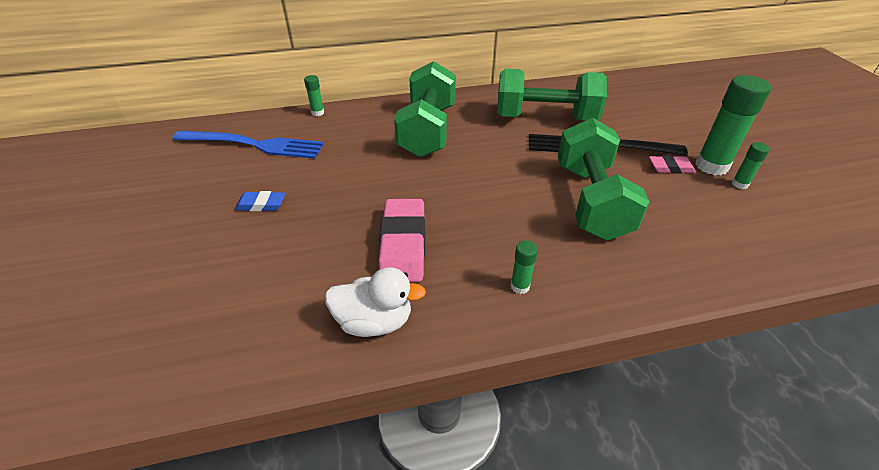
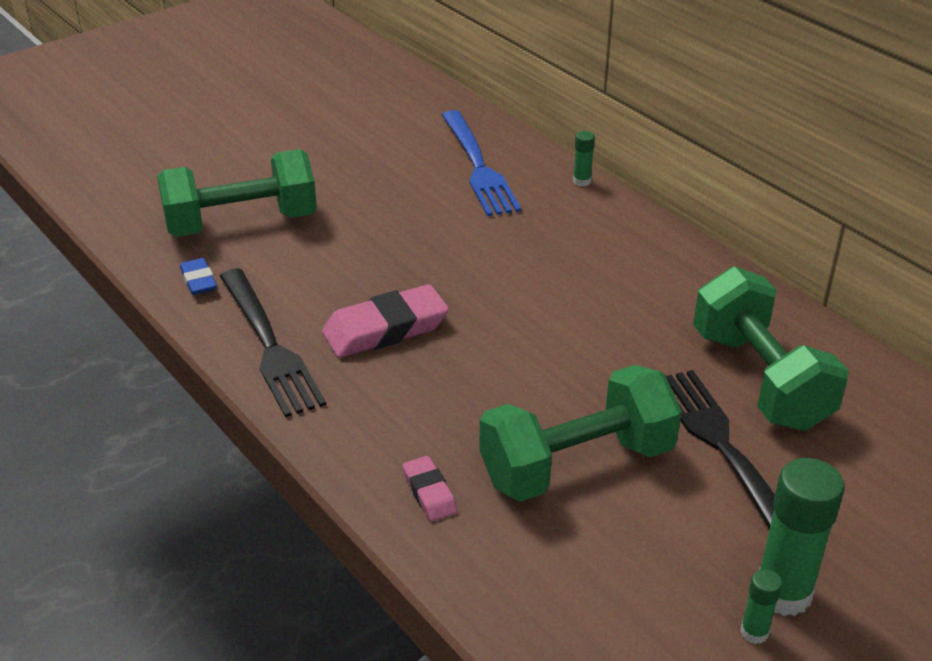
camera: 65 degrees right, 5 degrees down
(261, 204) = (383, 215): blue eraser -> blue eraser (198, 280)
(374, 321) = (269, 345): white duck -> black fork
(427, 131) = (620, 279): green dumbbell -> green dumbbell (241, 223)
(520, 286) = (373, 432): green glue stick -> none
(670, 168) = (734, 541): pink eraser -> pink eraser (429, 493)

